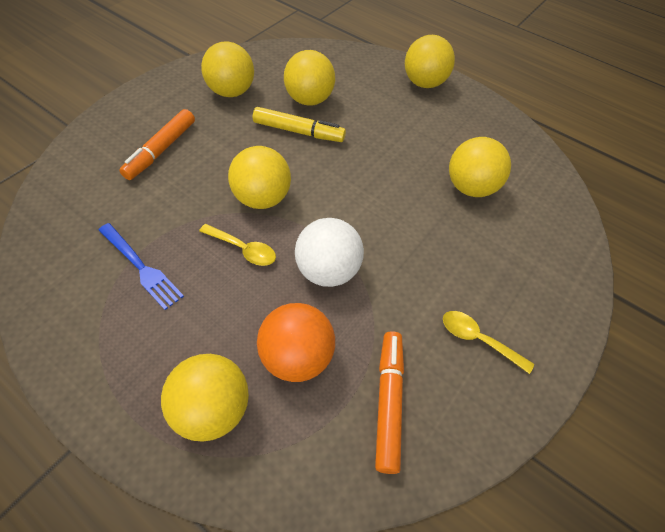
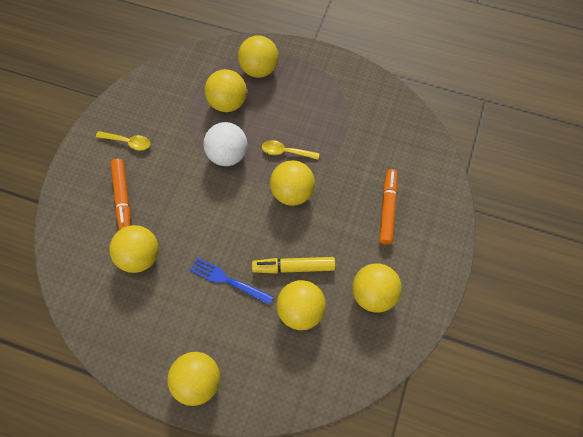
camera: 165 degrees right, 10 degrees up
(142, 267) = (338, 121): blue fork -> blue fork (227, 280)
(297, 357) = (227, 103): orange ball -> yellow ball
(388, 402) = (173, 97): orange marker -> orange marker (123, 197)

